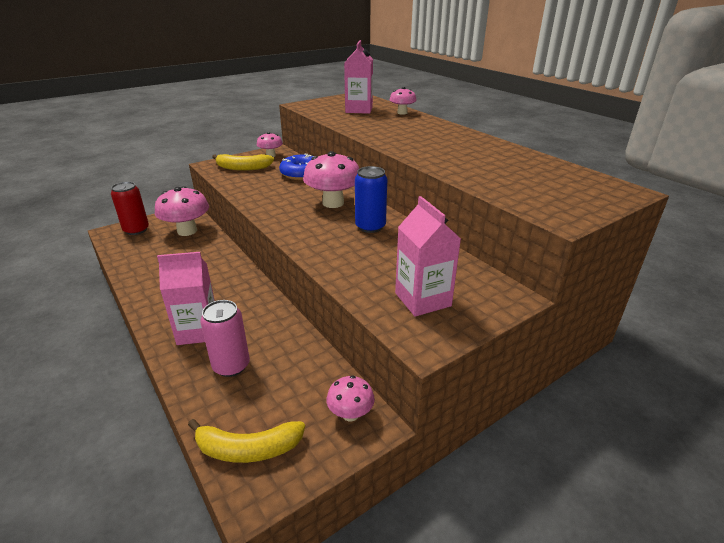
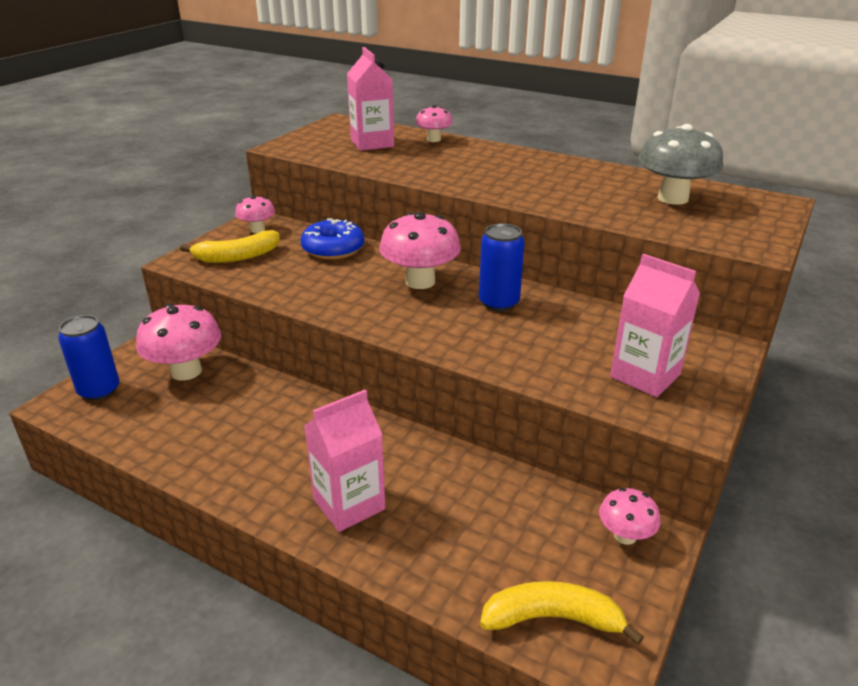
camera: 25 degrees left, 0 degrees up
(136, 230) = (99, 390): red can -> blue can
(231, 366) = (437, 532): pink can -> none
(248, 449) = (553, 618): yellow banana -> yellow banana turned 150 degrees counterclockwise
(534, 173) = (672, 198): none -> grey mushroom

